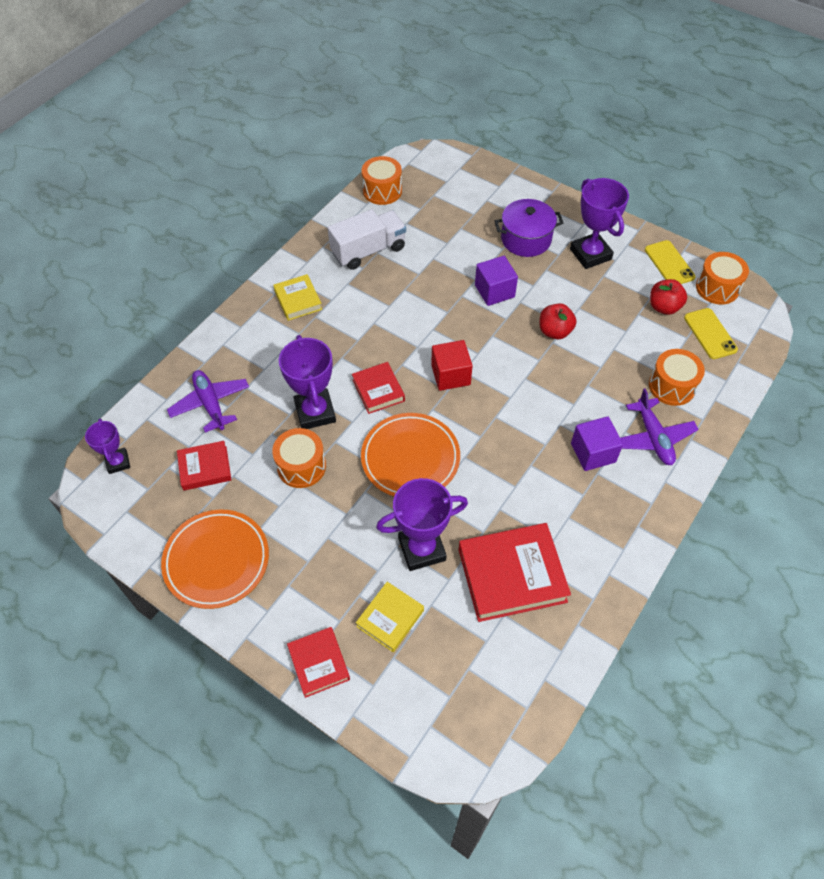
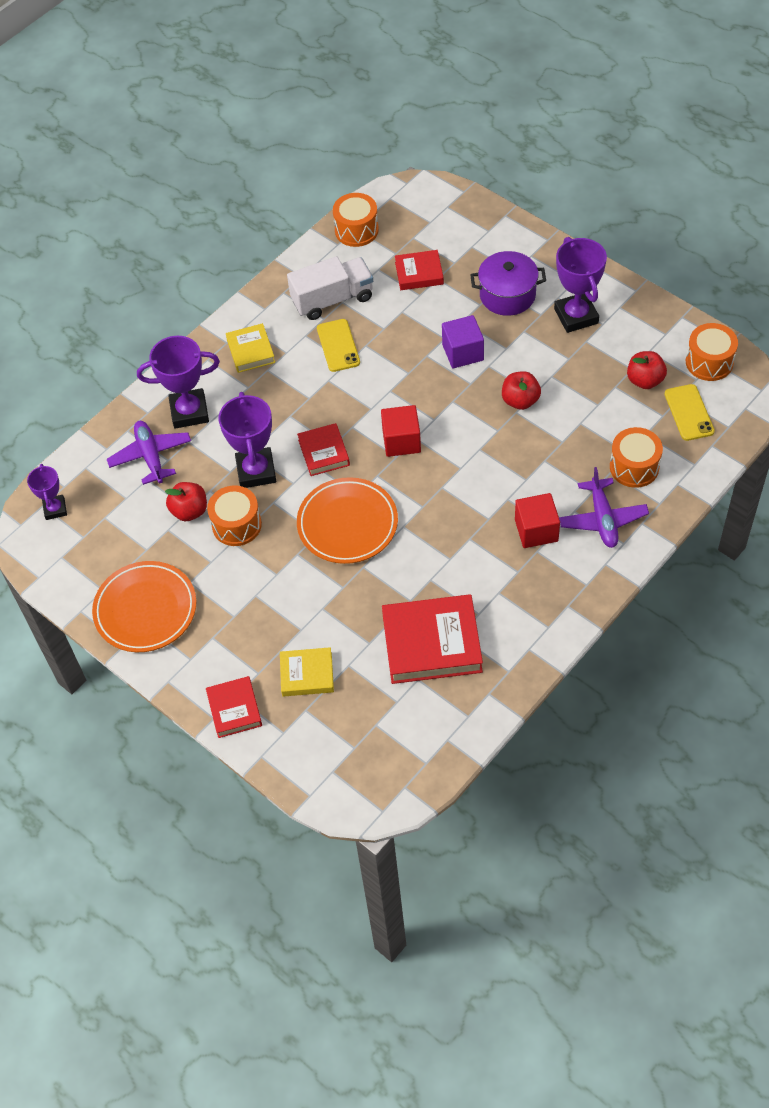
camera: 10 degrees right, 0 degrees up
(205, 468) = (140, 520): red book -> red book (419, 273)
(253, 455) = (189, 511): none -> red apple
(390, 618) = (307, 674): yellow book -> yellow book turned 45 degrees clockwise
(422, 549) = (346, 613): purple trophy -> purple trophy (189, 412)
(593, 453) = (536, 530): purple cube -> red cube
(669, 263) = (662, 331): yellow phone -> yellow phone (338, 345)

